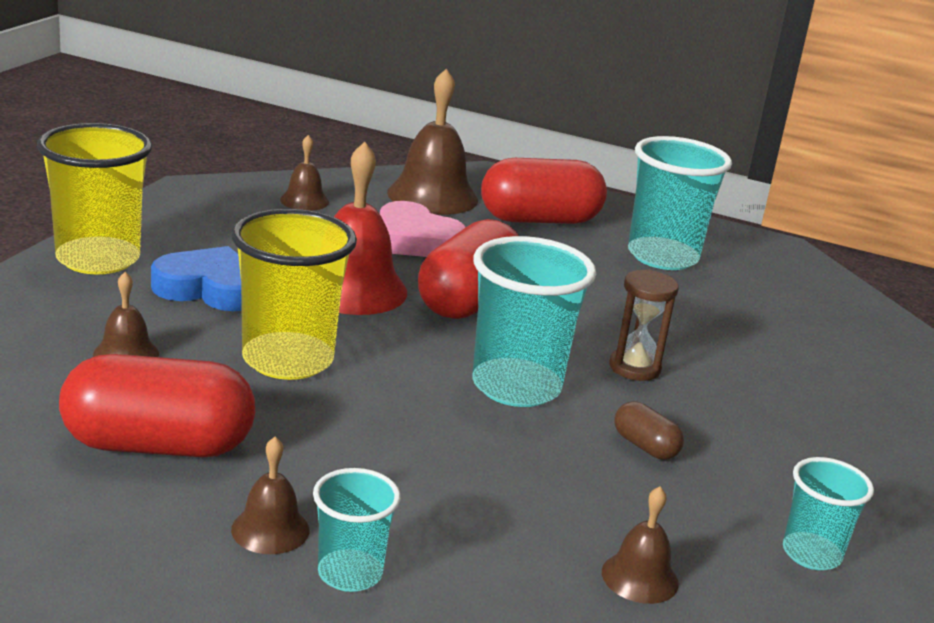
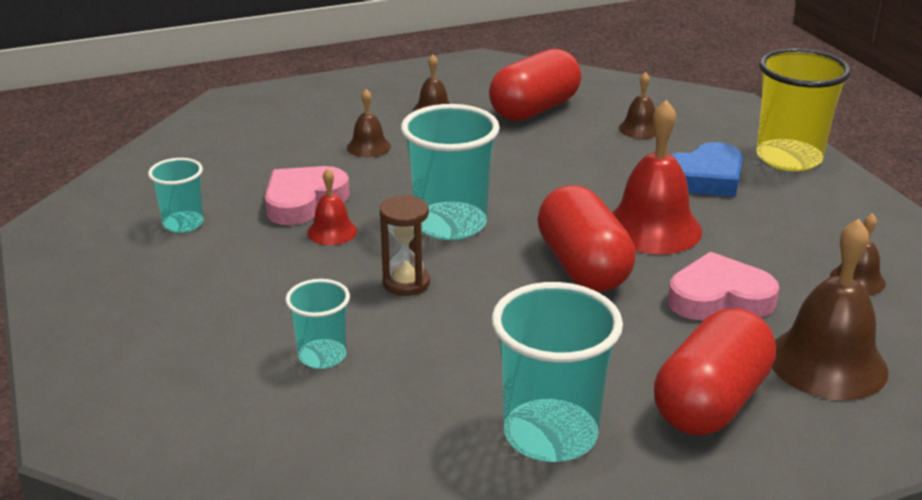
camera: 140 degrees right, 5 degrees up
(287, 360) = (578, 168): yellow cup -> none
(350, 573) = (379, 114): turquoise cup -> turquoise cup (322, 356)
(635, 498) = (303, 201): none -> pink heart
(640, 577) = (261, 170): brown bell -> brown bell (368, 147)
(645, 446) = (332, 231): brown capsule -> red bell

